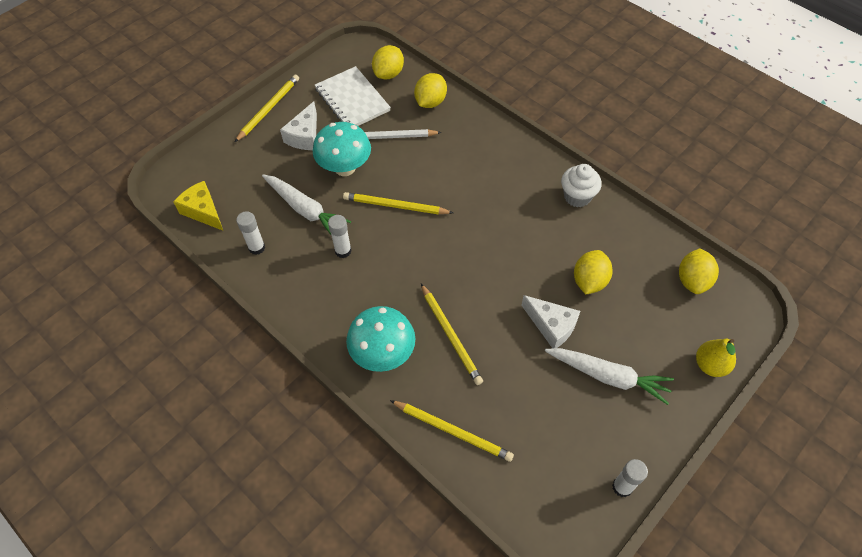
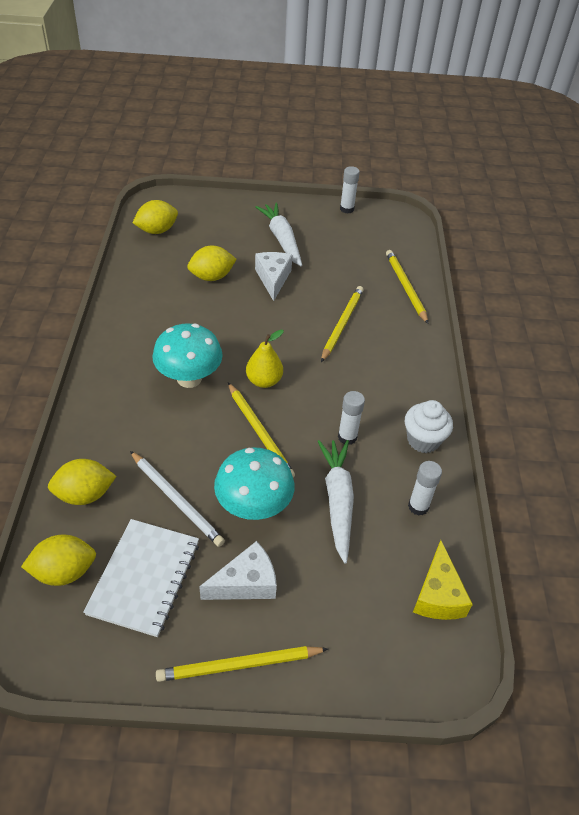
camera: 135 degrees left, 10 degrees down
(383, 354) = (400, 351): turquoise mushroom -> turquoise mushroom (189, 378)
(577, 196) = (127, 318): white cupcake -> white cupcake (423, 440)
(710, 365) = (222, 203): yellow pear -> yellow pear (264, 381)

